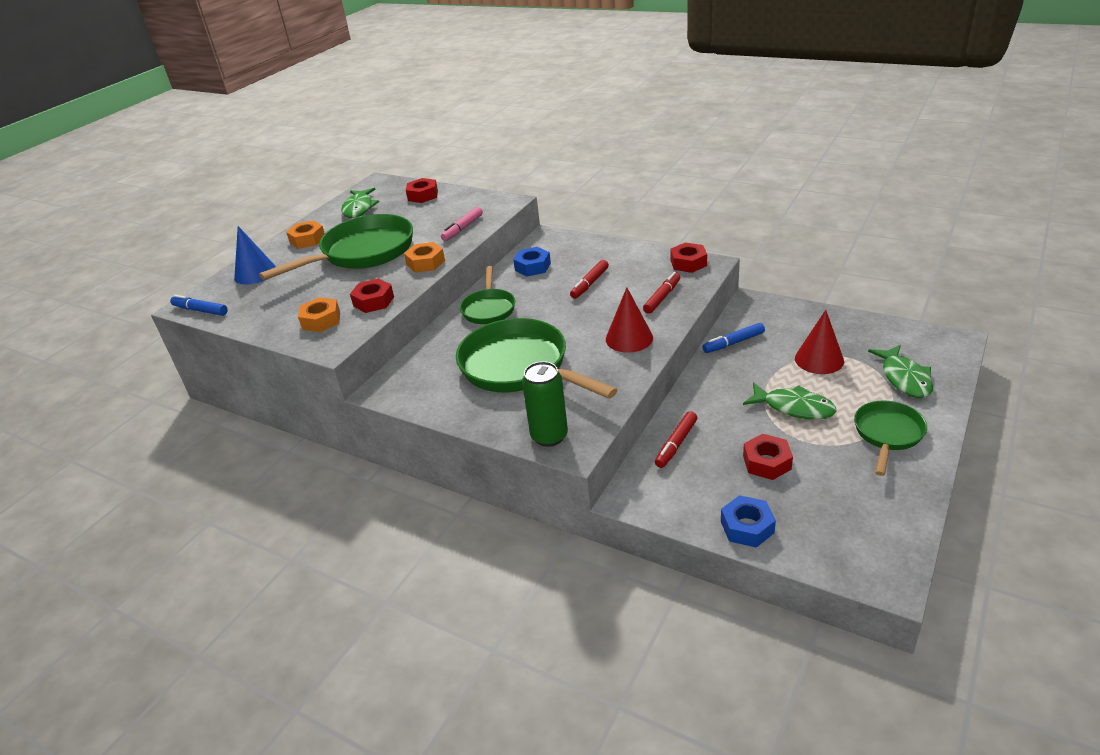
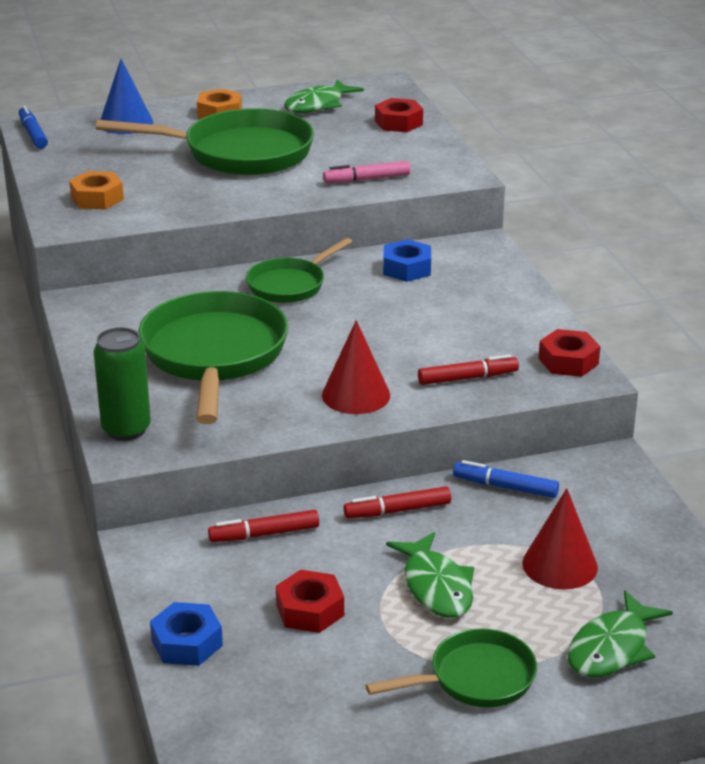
camera: 40 degrees right, 5 degrees down
(373, 301) = (164, 206): red nut -> none
(425, 263) = (270, 195): orange nut -> none
(589, 284) = (426, 319): red marker -> red marker (397, 510)

